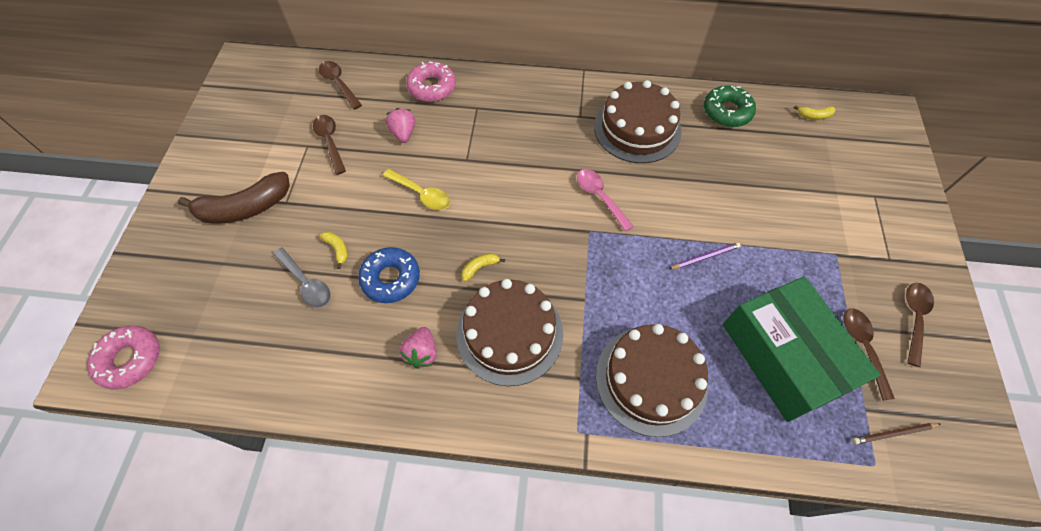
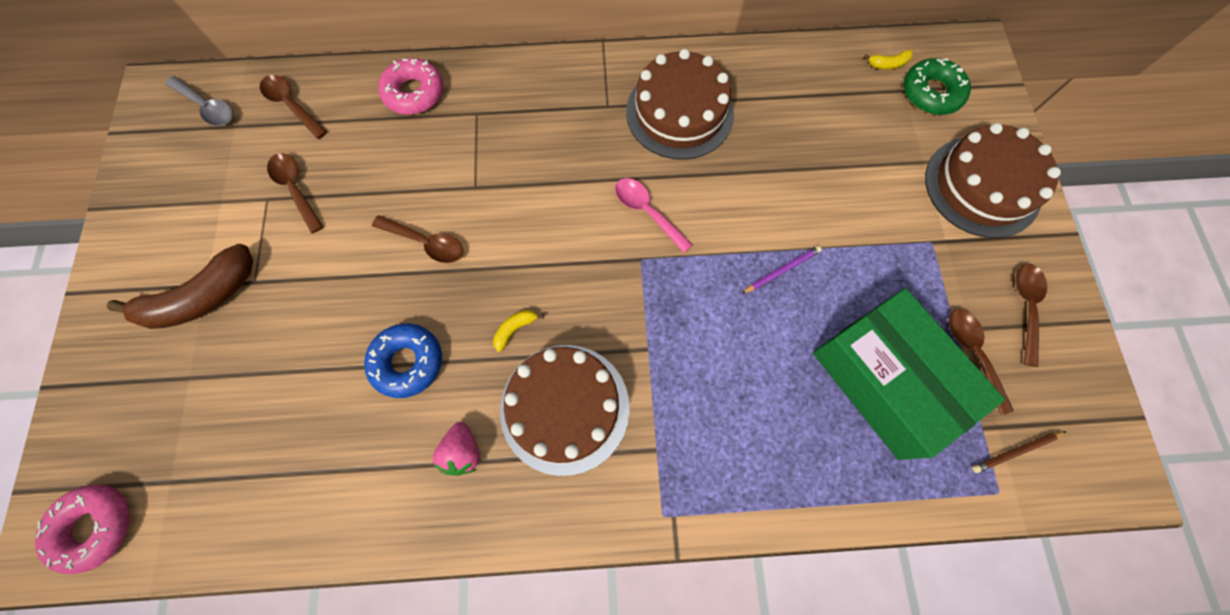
camera: 10 degrees left, 10 degrees up
(306, 283) = (302, 386): grey spoon -> grey spoon (207, 107)
(337, 249) = (333, 334): yellow banana -> none
(403, 133) = (389, 163): pink strawberry -> none
(421, 194) = (426, 243): yellow spoon -> brown spoon
(651, 379) = (739, 436): brown cake -> brown cake (982, 186)
(727, 112) = (784, 74): green donut -> green donut (931, 93)

